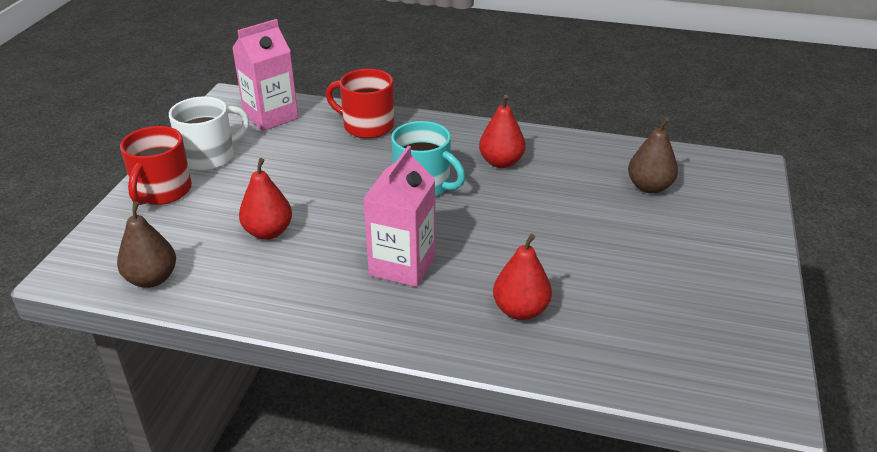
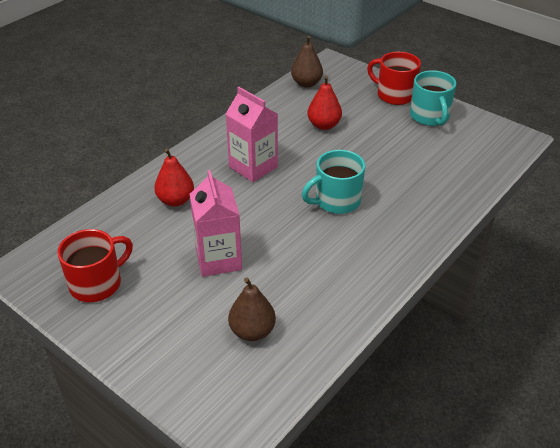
camera: 115 degrees right, 5 degrees up
(209, 156) = (429, 117): white mug -> turquoise mug
(271, 117) = (479, 151): pink carton -> pink carton (218, 259)
(367, 126) = (441, 195): red mug -> red mug (97, 283)
(501, 162) = (344, 253): red pear -> none

